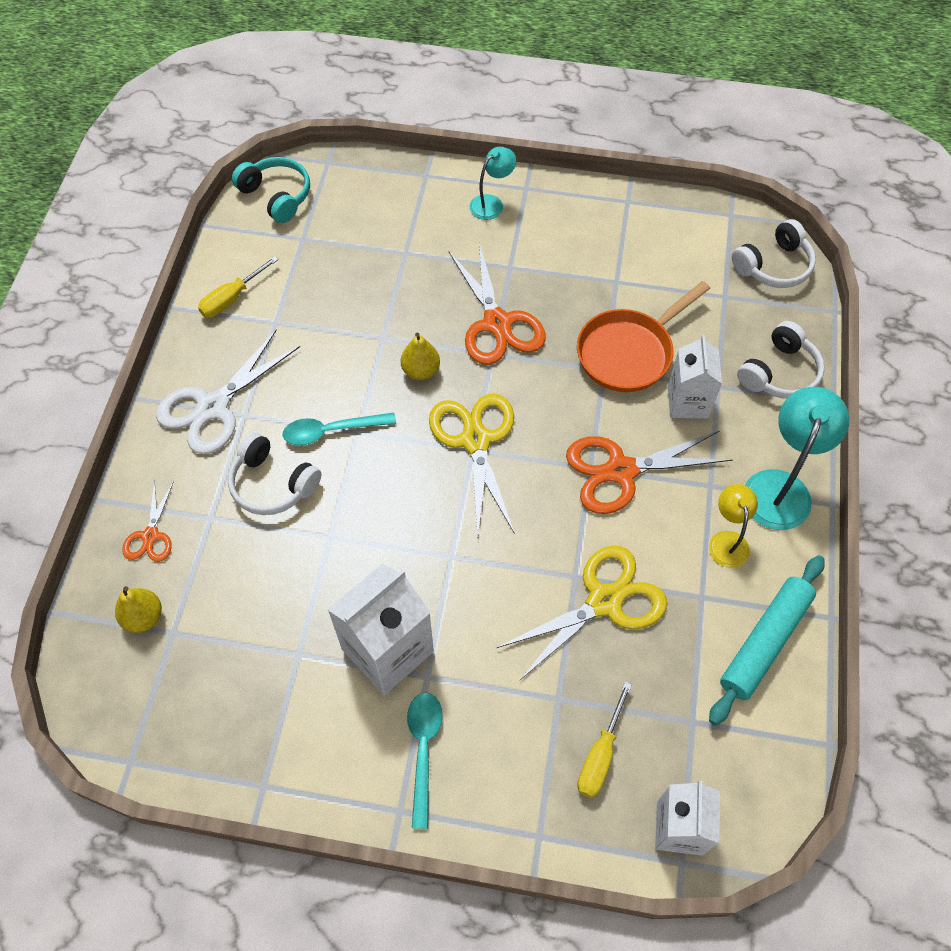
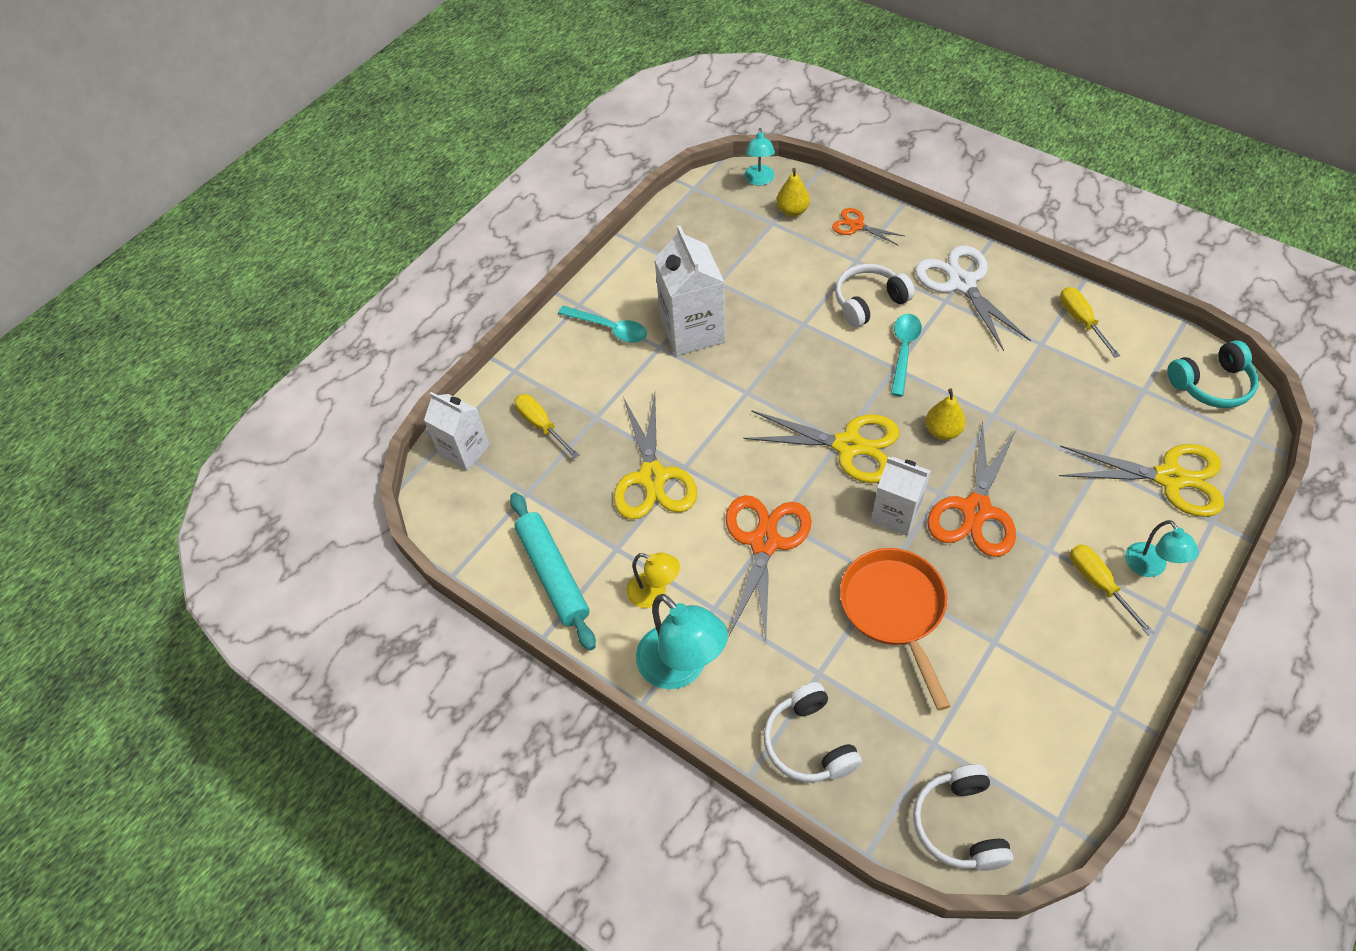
camera: 120 degrees right, 5 degrees down
(93, 681) = (759, 180): none -> turquoise lamp
(395, 206) = (1169, 478): none -> yellow scissors
(497, 323) = (976, 510): orange scissors -> orange scissors turned 75 degrees counterclockwise
(525, 230) = (1098, 584): none -> yellow screwdriver
(687, 402) = (812, 634): white carton -> white carton (896, 514)

